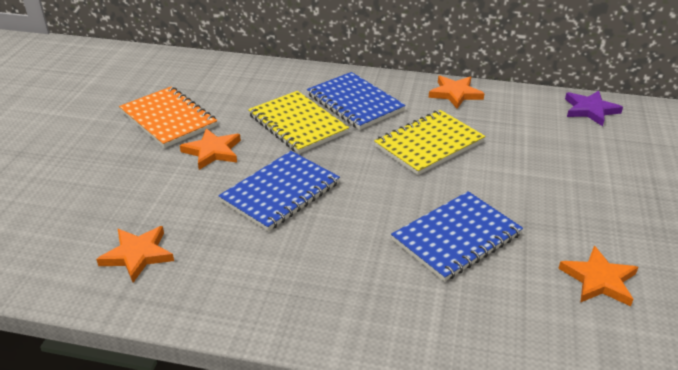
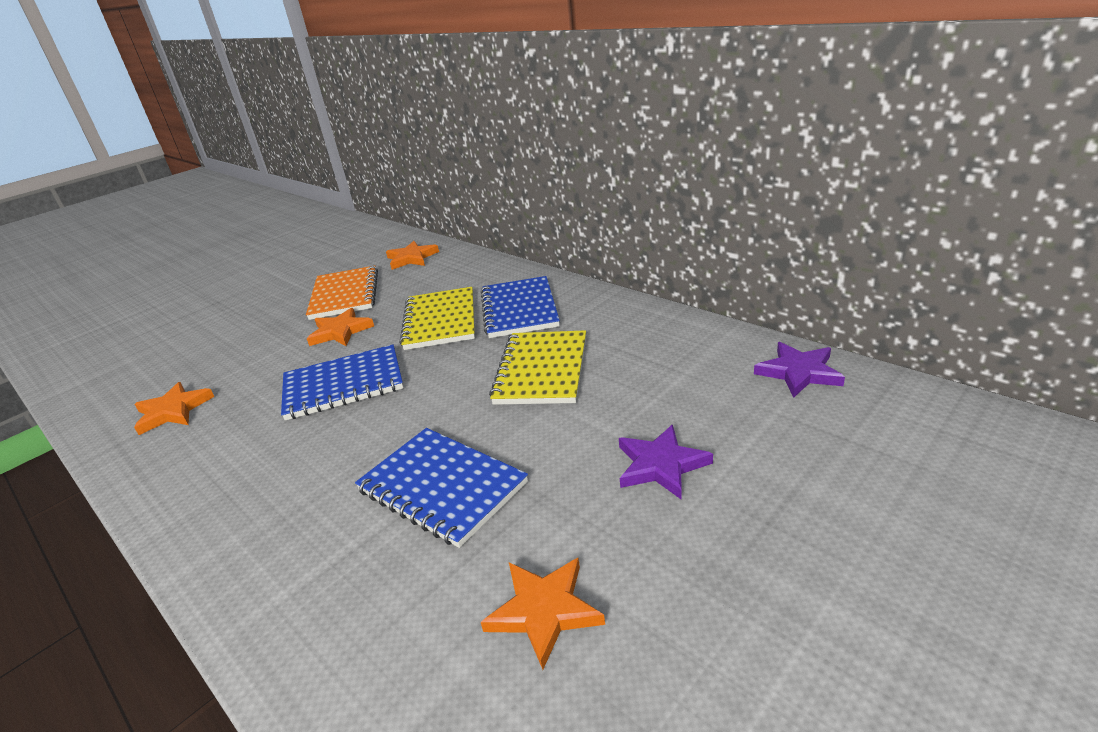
camera: 35 degrees right, 5 degrees down
(429, 144) = (542, 370): yellow notebook -> yellow notebook turned 75 degrees counterclockwise
(455, 94) = (639, 319): orange star -> orange star (412, 258)
(456, 237) = (442, 487): blue notebook -> blue notebook turned 45 degrees clockwise
(573, 184) = (661, 465): none -> purple star

